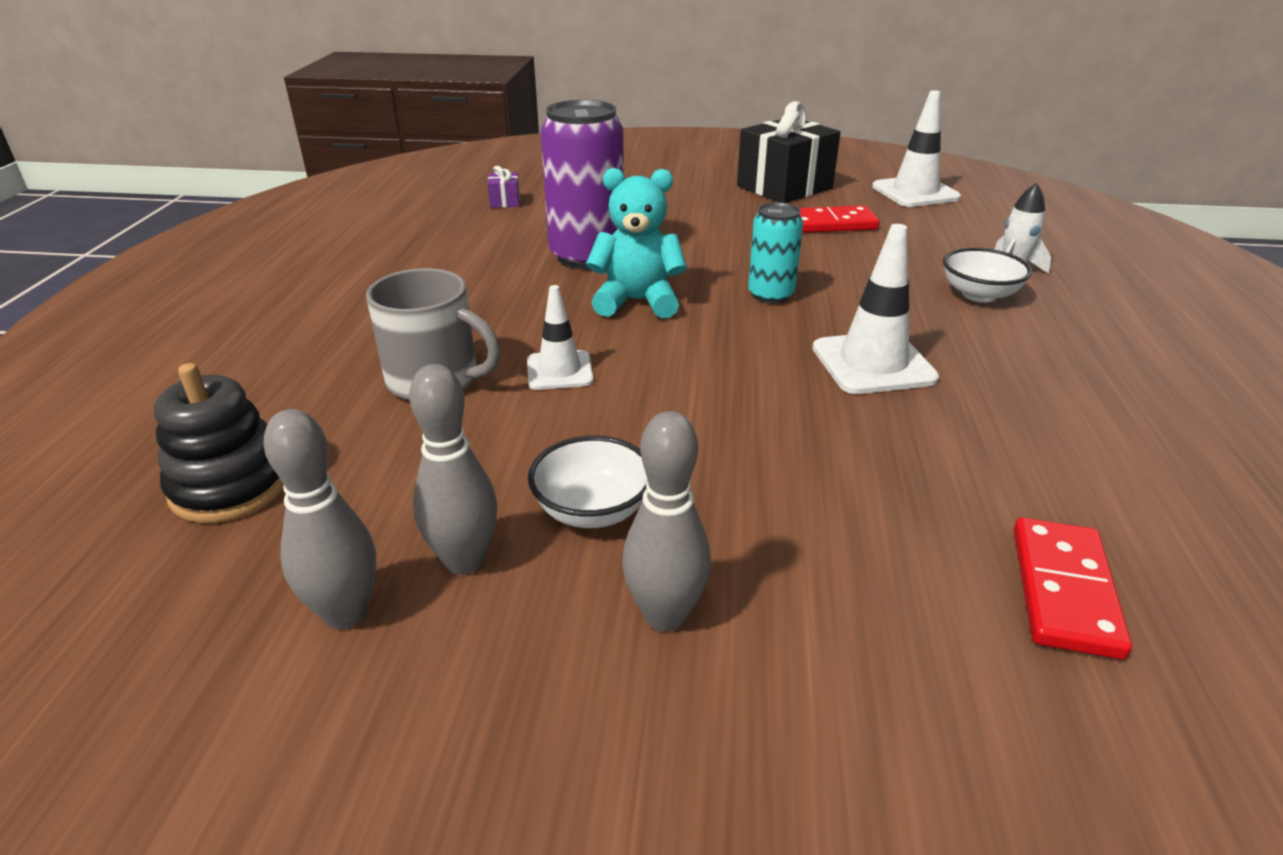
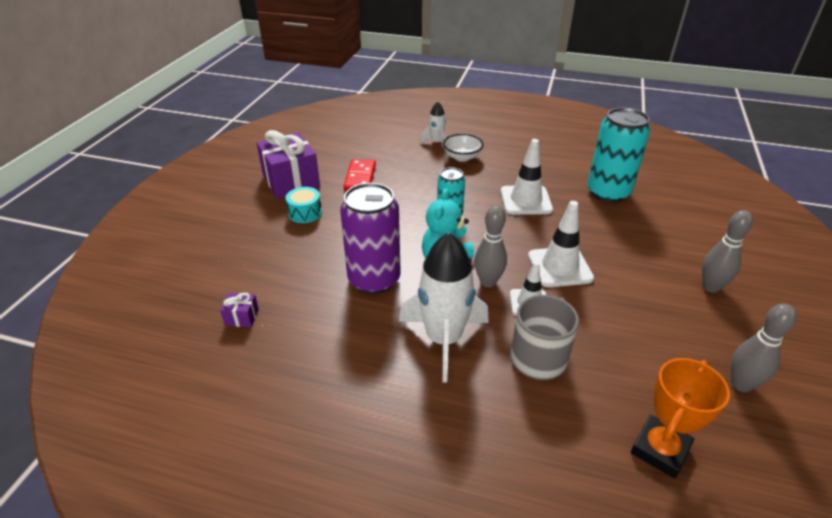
camera: 80 degrees left, 5 degrees up
(231, 486) = (660, 449): black stacking toy -> orange trophy
(464, 561) = (696, 344): grey bowling pin -> grey bowling pin (488, 282)
(472, 309) = (444, 340): none -> white rocket
(592, 510) = (652, 300): white bowl -> none
(714, 204) = (305, 213): none -> turquoise drum
(784, 187) = (291, 181): black gift -> purple gift
(915, 192) = (326, 141): white traffic cone -> white traffic cone (559, 267)
(997, 472) = (608, 192): none -> turquoise can
(1064, 590) = (671, 198): red domino -> none

